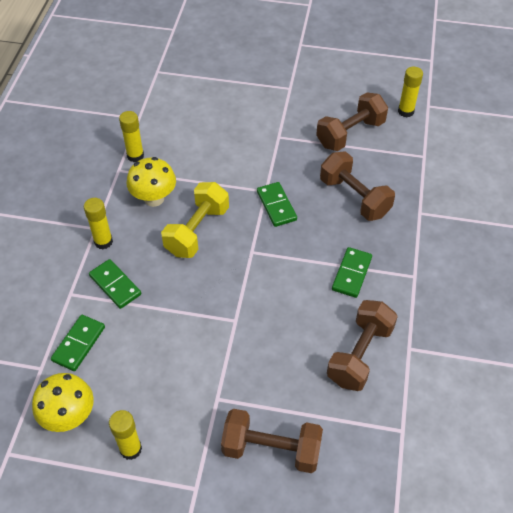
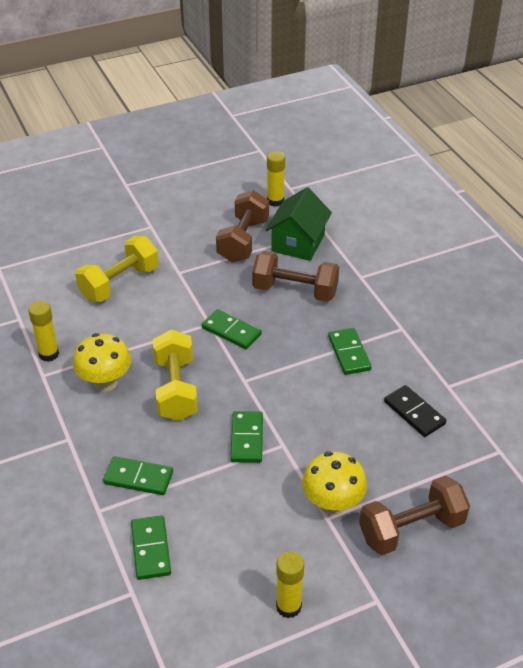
camera: 35 degrees left, 10 degrees down
(69, 416) = (202, 616): yellow mushroom -> yellow mushroom (332, 504)
(103, 242) = (89, 446): yellow glue stick -> none
(213, 300) = (247, 439): none -> green domino
(228, 124) = (119, 283): none -> yellow dumbbell
(359, 354) = (414, 413): brown dumbbell -> black domino
(393, 157) = (298, 243): none -> green house

